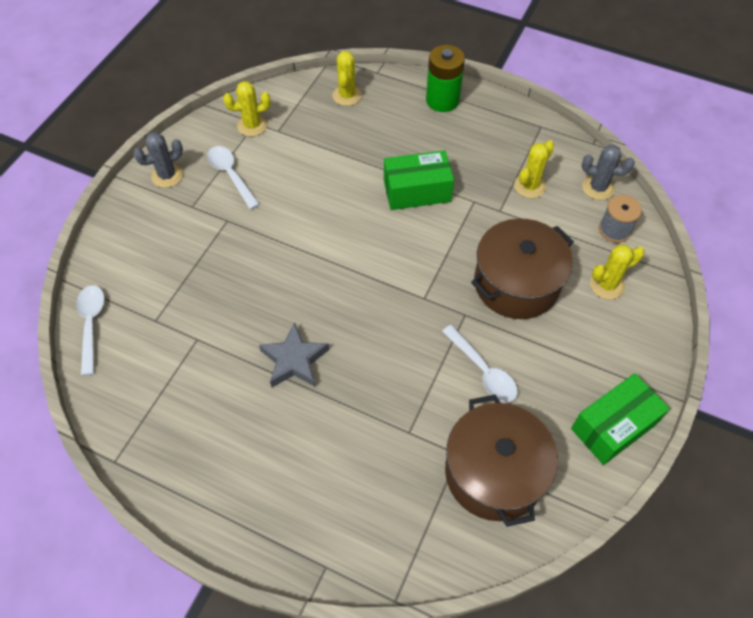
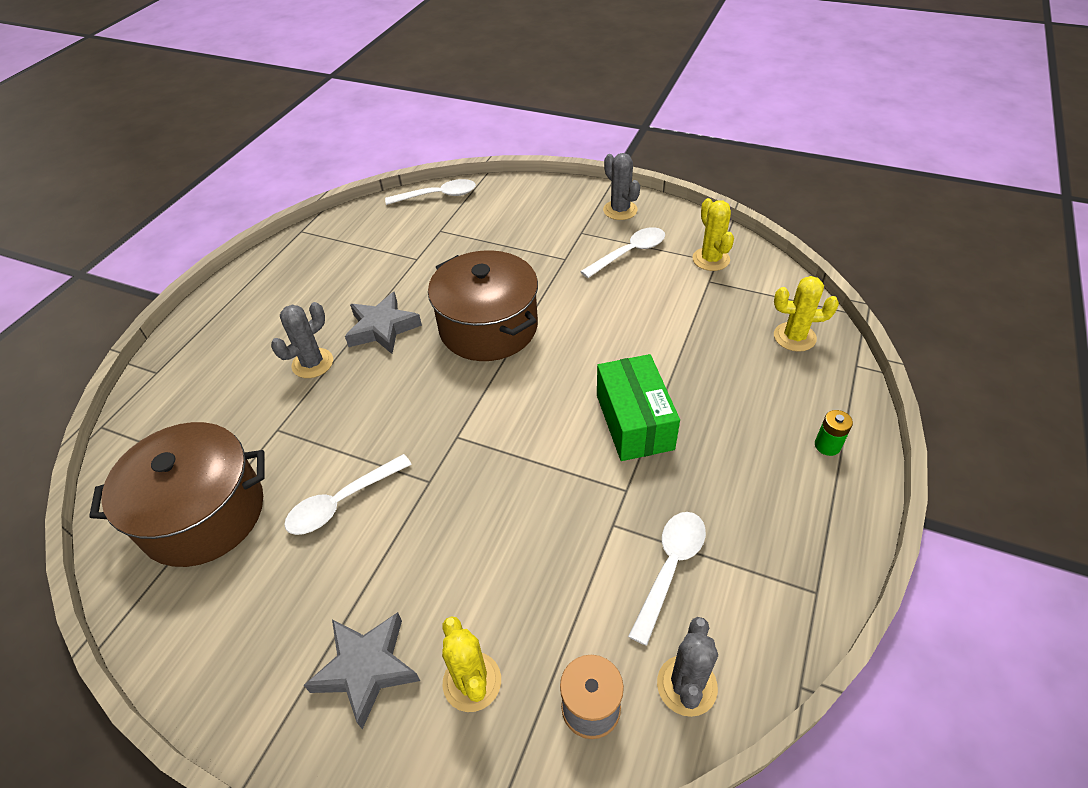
camera: 90 degrees right, 10 degrees down
(332, 415) = (312, 363): none -> grey cactus
(442, 100) = (827, 445): green battery -> green battery, size x0.47
(516, 283) = (477, 544): brown pot -> brown pot (488, 327)
(530, 186) = (670, 568): yellow cactus -> white spoon
(605, 341) = (366, 668): none -> grey star
(613, 426) = (225, 667): green box -> none

